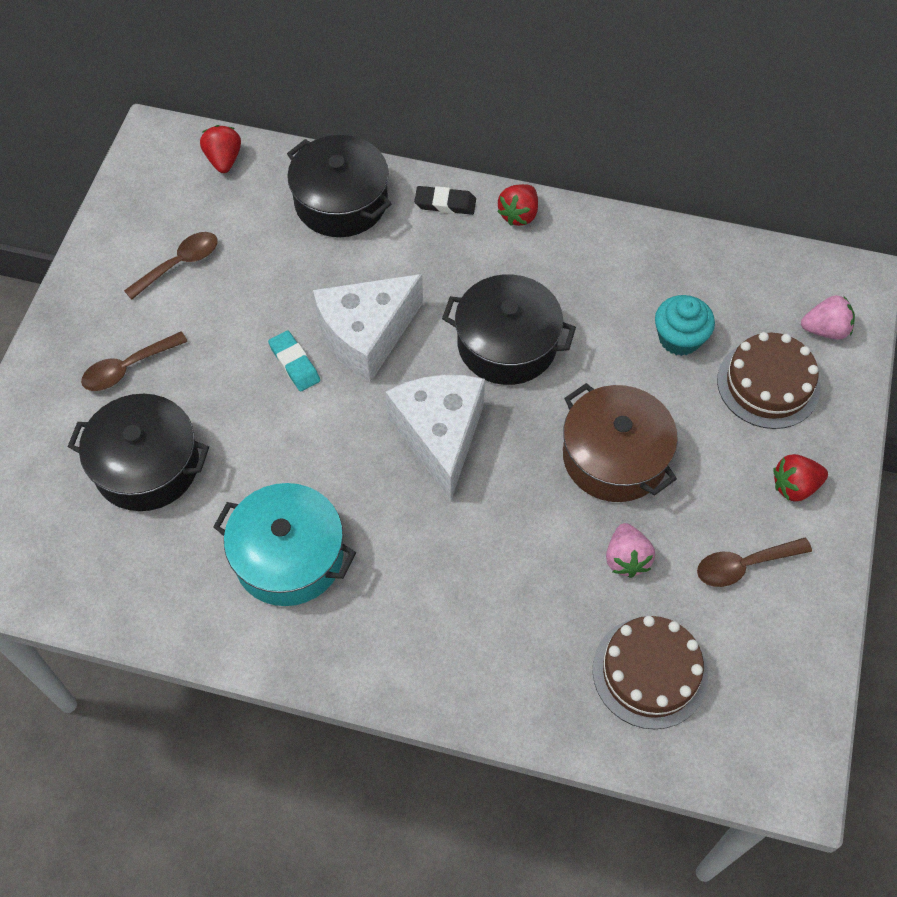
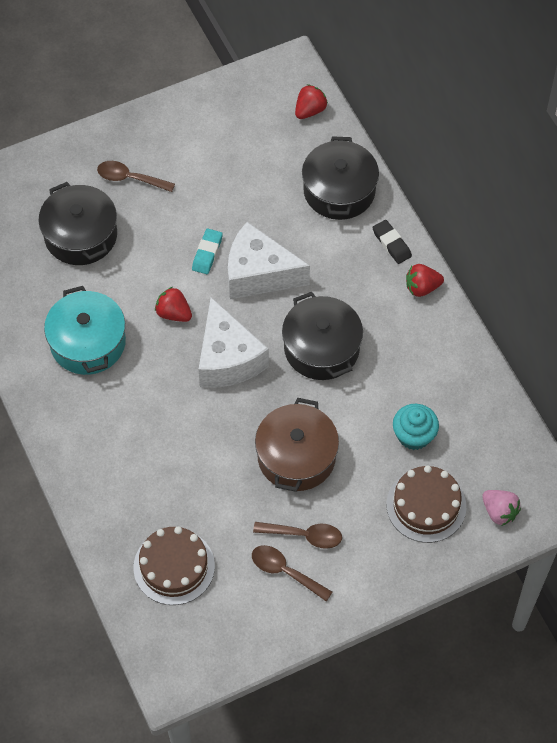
camera: 50 degrees right, 0 degrees up
(179, 264) = (218, 147): brown spoon -> brown spoon (304, 535)
(440, 436) = (227, 359): white cheese -> white cheese turned 120 degrees clockwise
(626, 559) = (234, 507): pink strawberry -> none
(794, 486) = (365, 565): red strawberry -> red strawberry (174, 313)

